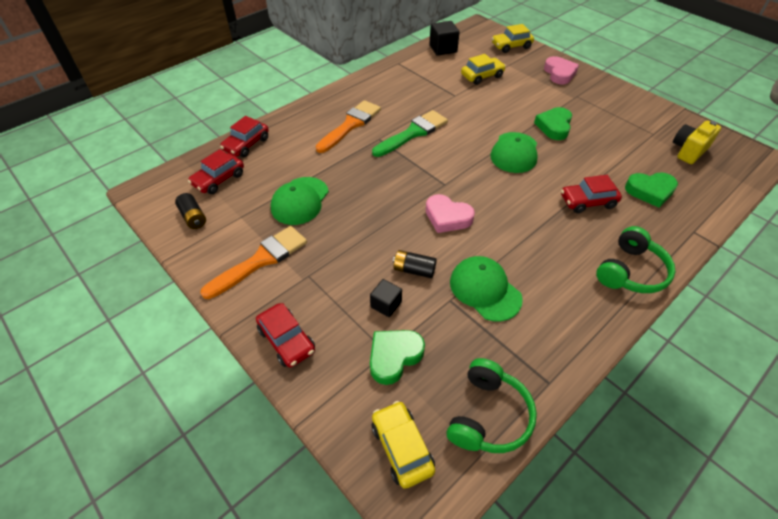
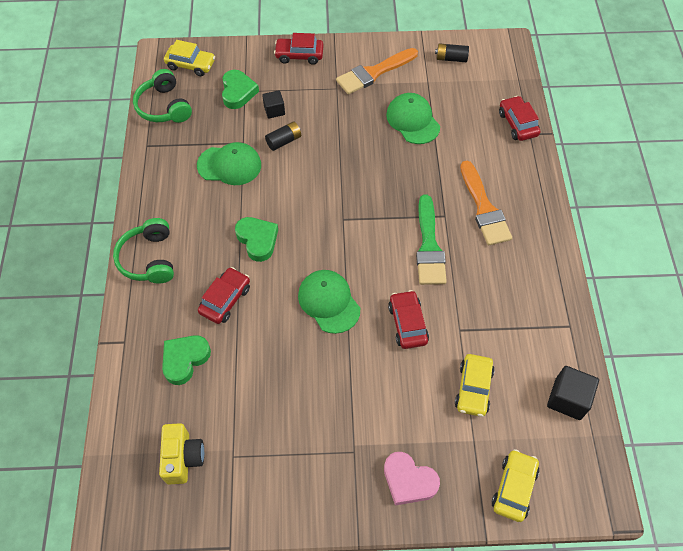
camera: 130 degrees right, 10 degrees up
(219, 179) = (483, 88): red car -> red car (407, 323)
(261, 260) = (374, 73): orange brush -> orange brush turned 60 degrees clockwise
(447, 217) = (308, 193): pink heart -> none
(554, 126) = (330, 372): green heart -> green heart (257, 240)

